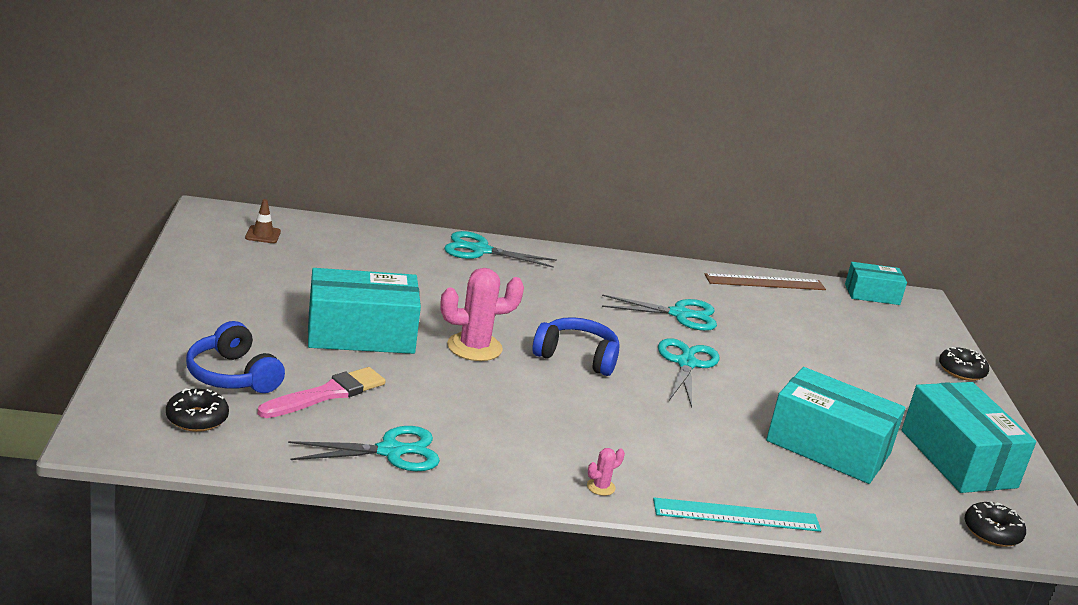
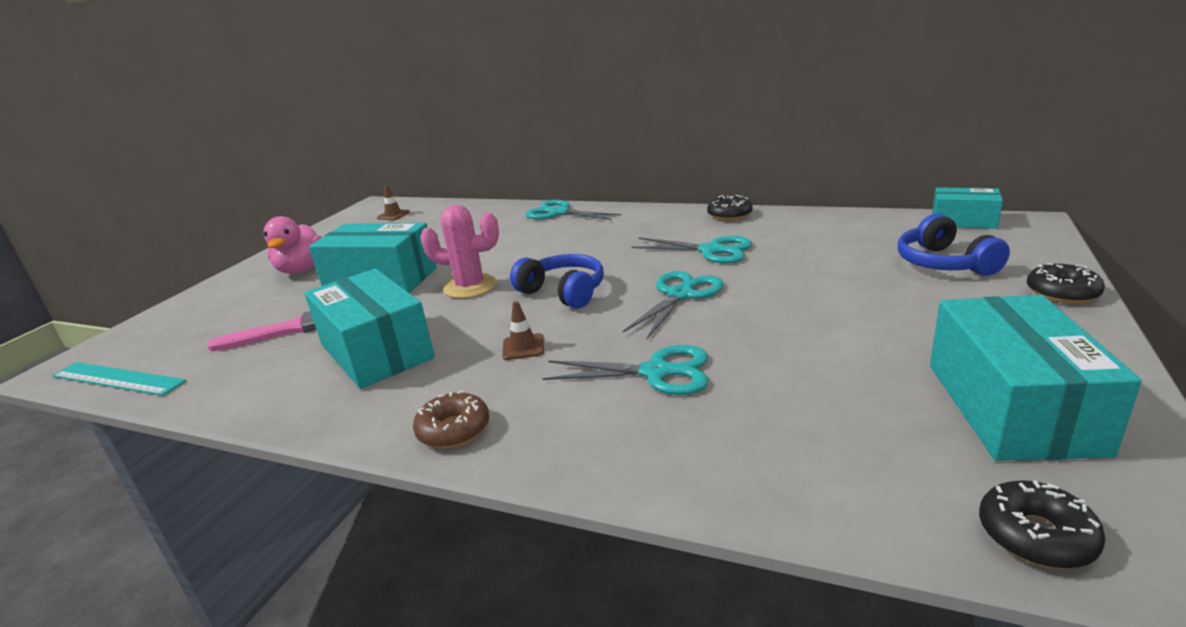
camera: 30 degrees right, 0 degrees up
(197, 418) = (157, 351): black donut -> black donut (729, 215)
(232, 376) = (234, 316): blue headphones -> blue headphones (943, 263)
(238, 315) = (302, 269): none -> pink duck
(390, 451) = (278, 383): turquoise scissors -> turquoise scissors (656, 372)
(591, 414) = (523, 347): none -> brown traffic cone
(601, 487) = (453, 430): pink cactus -> brown donut
(736, 515) = (598, 476): turquoise ruler -> turquoise ruler (118, 378)
(765, 282) = (833, 218): brown ruler -> none
(828, 447) = (802, 387): turquoise box -> turquoise box (376, 351)

